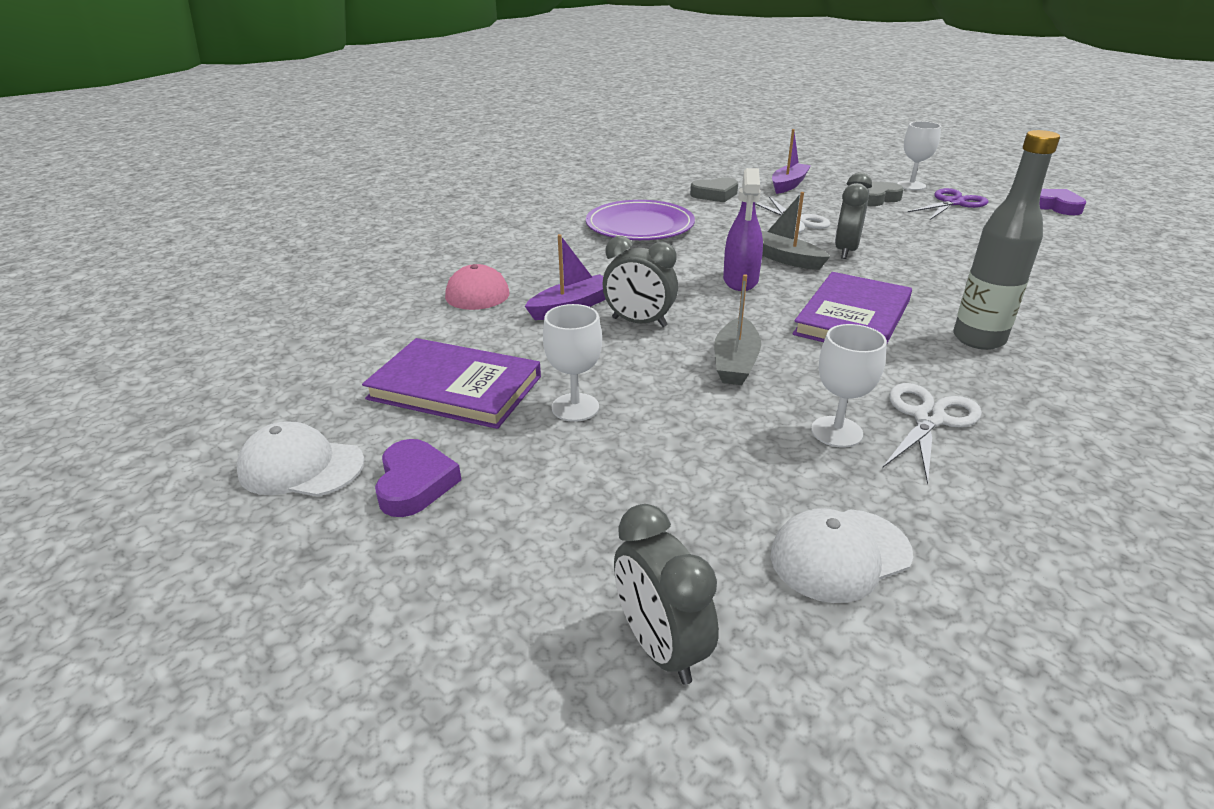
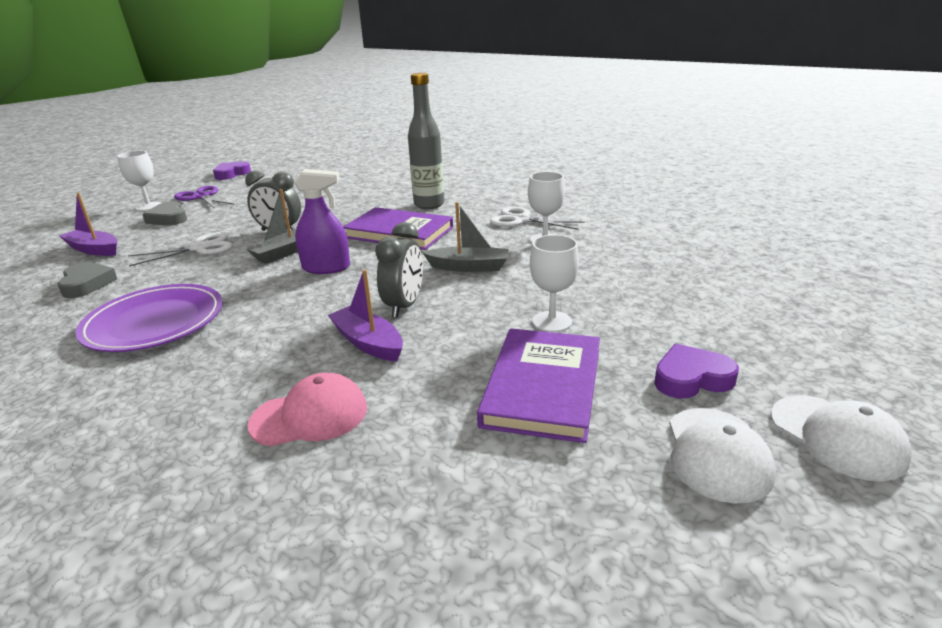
camera: 95 degrees left, 5 degrees down
(660, 647) = (751, 278): grey clock -> none
(839, 555) = (651, 242): white cap -> white cap (837, 437)

